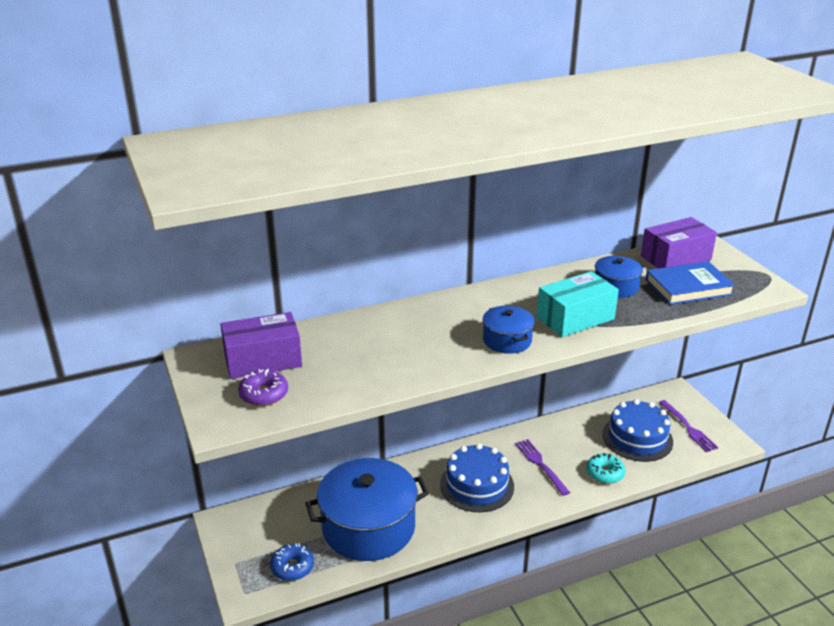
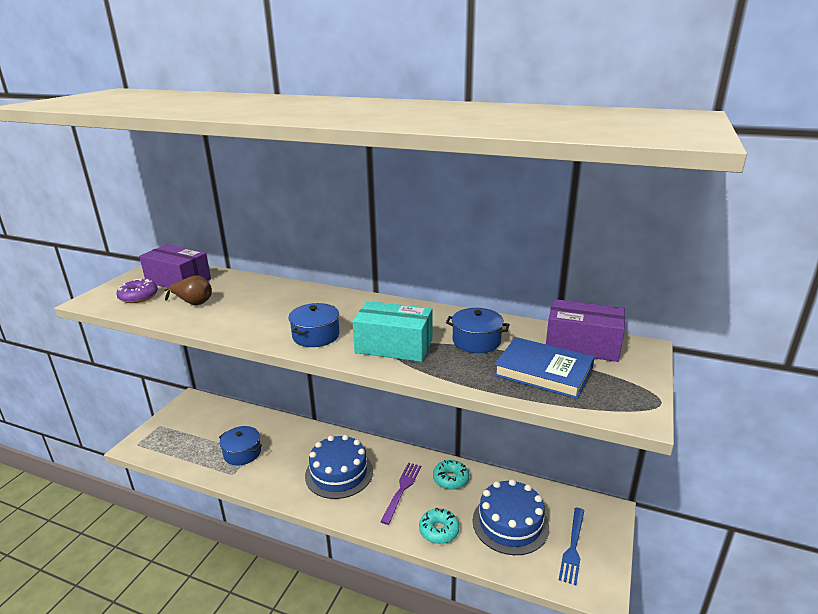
camera: 45 degrees right, 5 degrees down
(292, 567) = (175, 447): blue donut -> none
(336, 370) = (193, 303): none -> brown pear
(368, 527) = (242, 453): blue pot -> blue pot, size x0.48
(560, 435) = (450, 479): none -> turquoise donut
(688, 427) = (573, 547): purple fork -> blue fork

